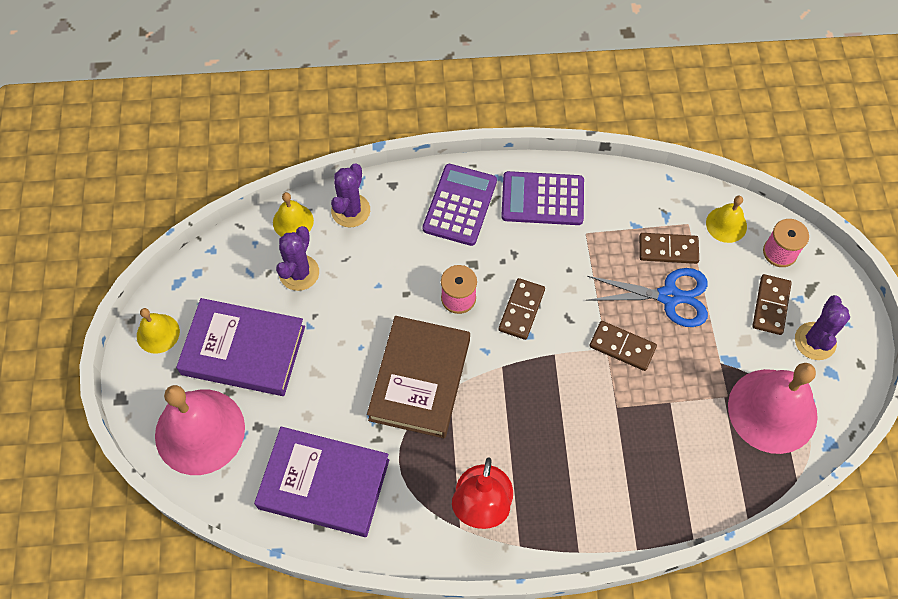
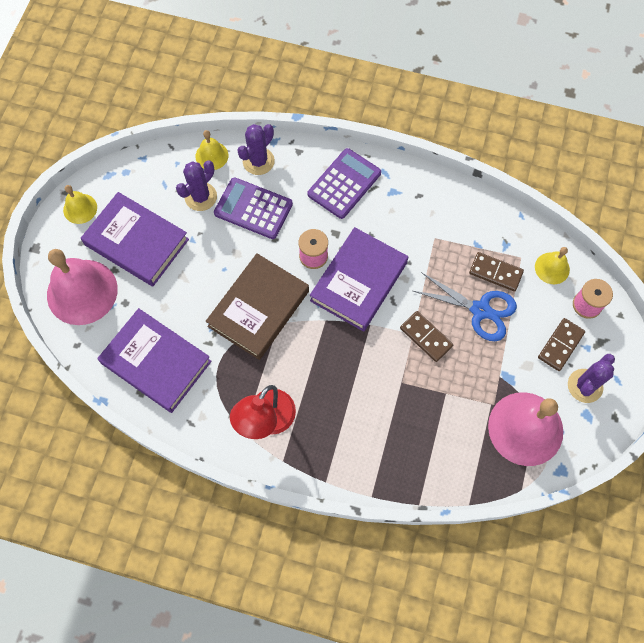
camera: 20 degrees right, 5 degrees up
(521, 310) = (358, 282): brown domino -> purple book
(542, 199) = (411, 200): purple calculator -> purple calculator (253, 209)

